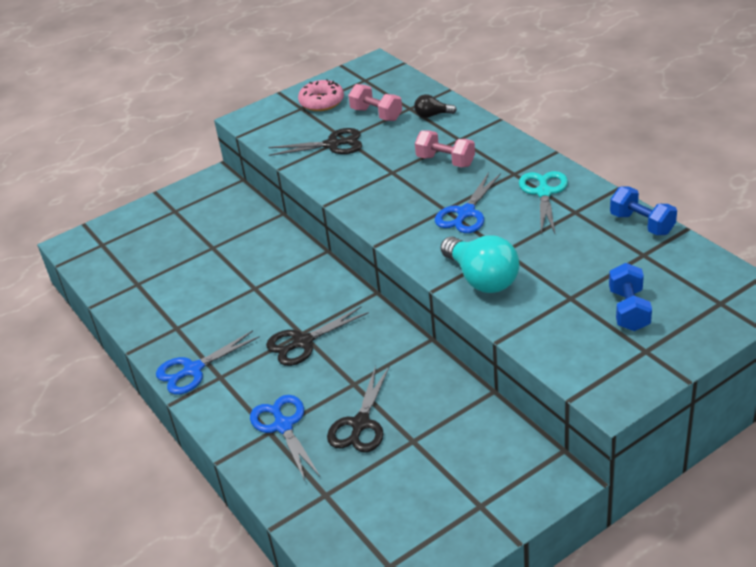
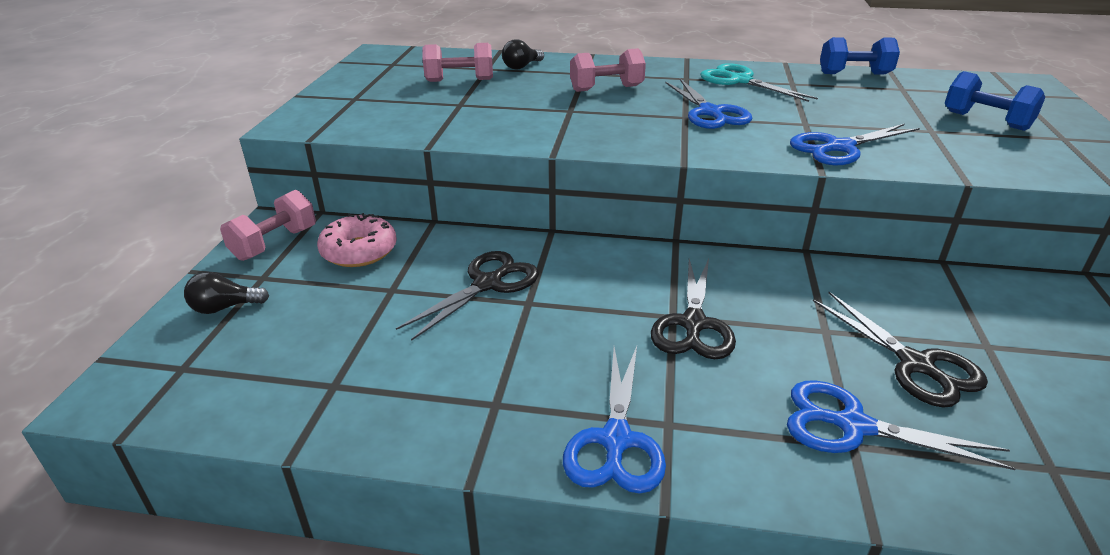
camera: 50 degrees left, 5 degrees down
(144, 221) = (225, 307): none -> black light bulb
(201, 191) = (275, 243): none -> pink dumbbell
(322, 102) = (372, 88): pink donut -> pink donut (359, 251)
(332, 144) = (456, 112): black scissors -> black scissors (488, 284)
(482, 279) = (839, 147): turquoise light bulb -> blue scissors

